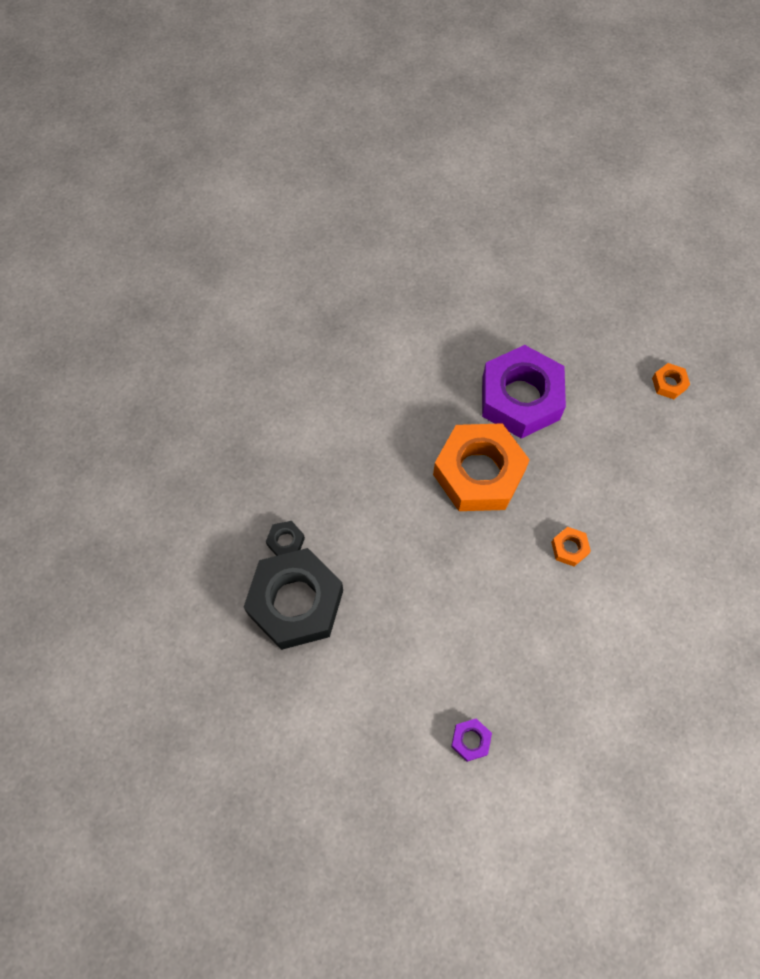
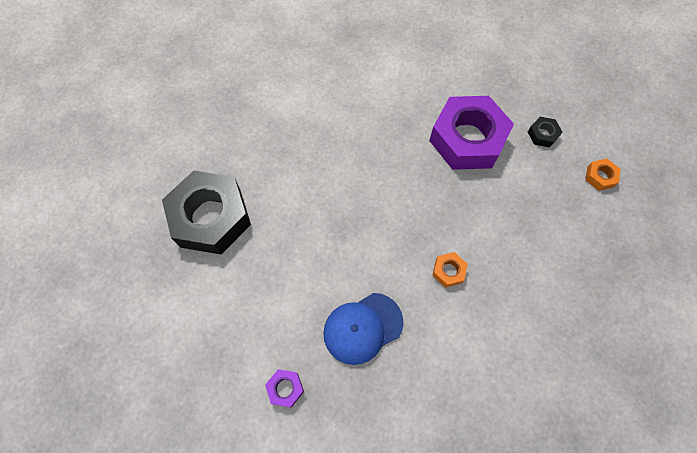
camera: 25 degrees right, 0 degrees up
(286, 541) = (229, 170): black nut -> black nut (542, 134)
(478, 473) = (404, 181): orange nut -> none
(514, 645) = (362, 328): none -> blue cap

